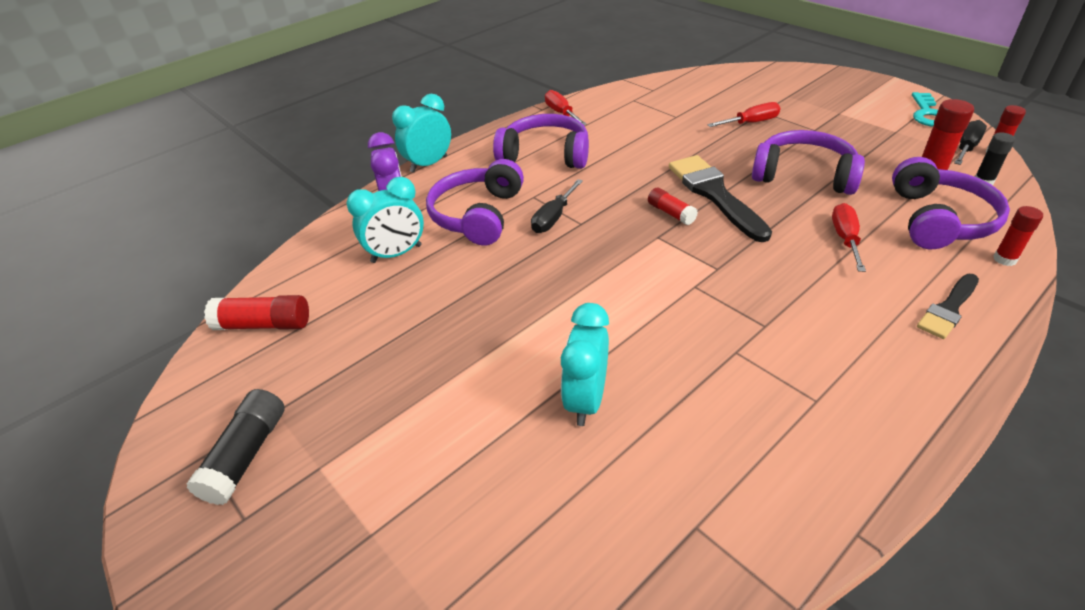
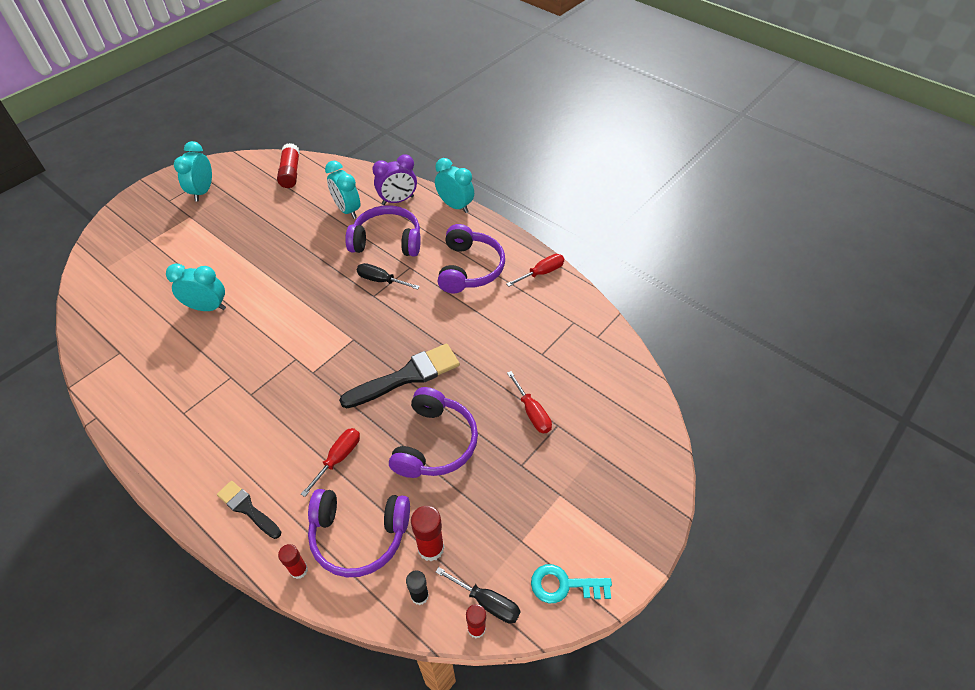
camera: 80 degrees right, 10 degrees up
(247, 455) = (203, 191): black glue stick -> turquoise clock
(671, 213) = (382, 347): red glue stick -> none
(845, 239) = (339, 458): red screwdriver -> red screwdriver turned 60 degrees counterclockwise

